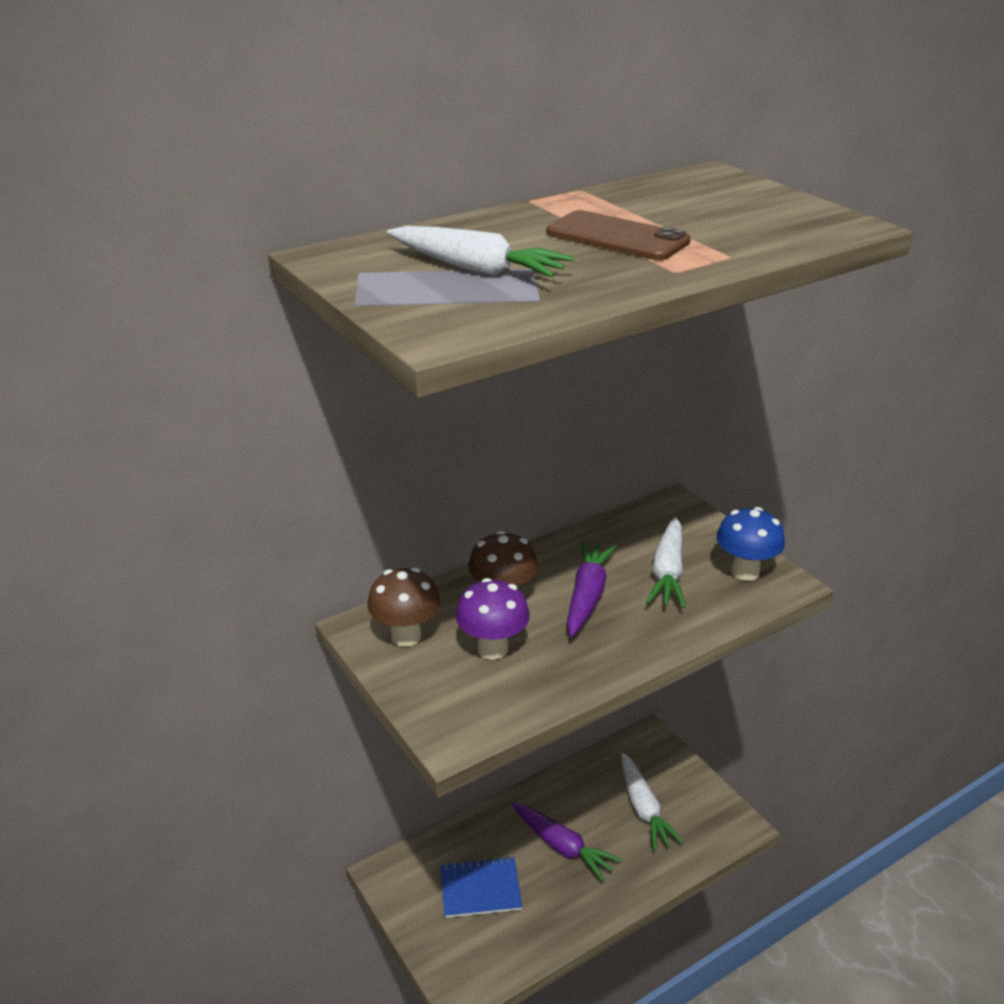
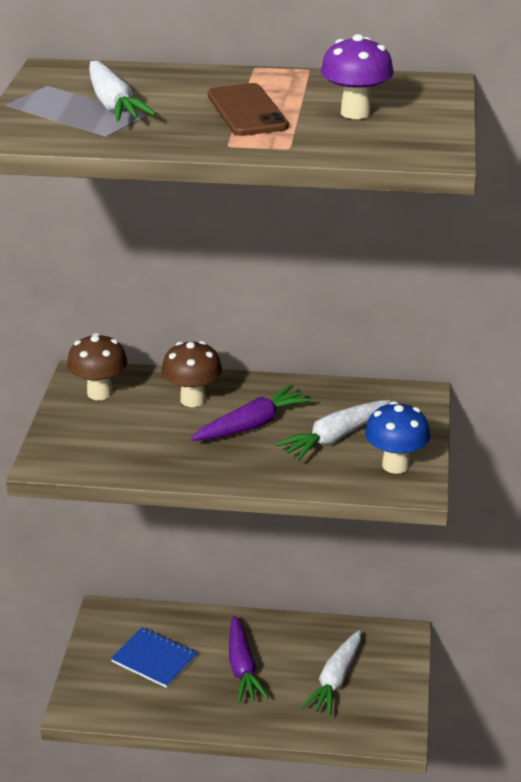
camera: 40 degrees right, 0 degrees up
(492, 649) = (141, 426): purple mushroom -> purple mushroom (355, 113)

